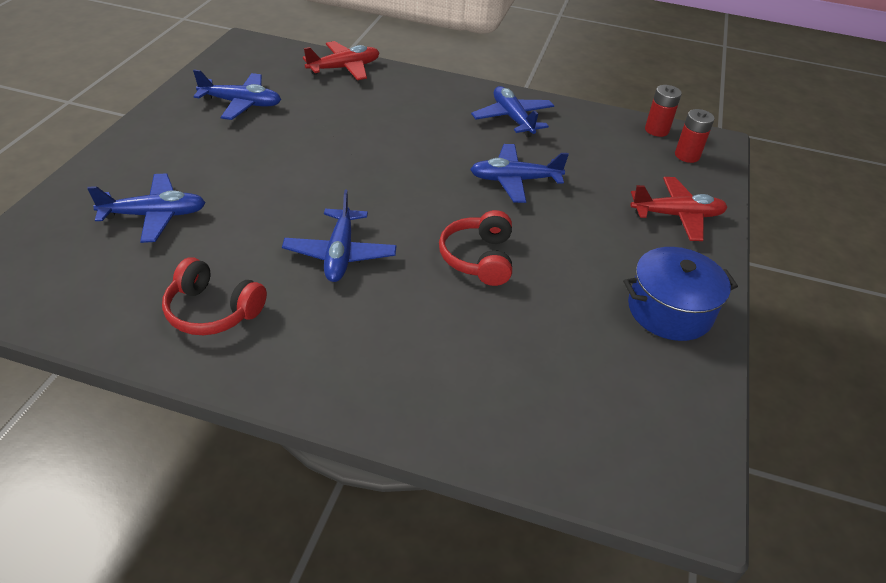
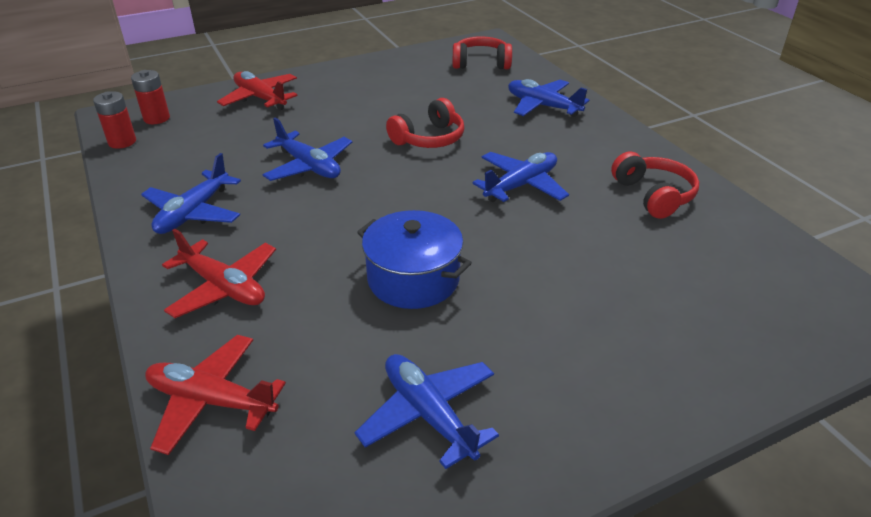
camera: 130 degrees left, 5 degrees down
(154, 215) = (657, 297): blue plane -> blue plane (543, 106)
(420, 99) = (223, 287): none -> red plane
(612, 424) = (481, 63): none -> red headphones
(669, 310) = (371, 74): blue pot -> blue pot (413, 279)

